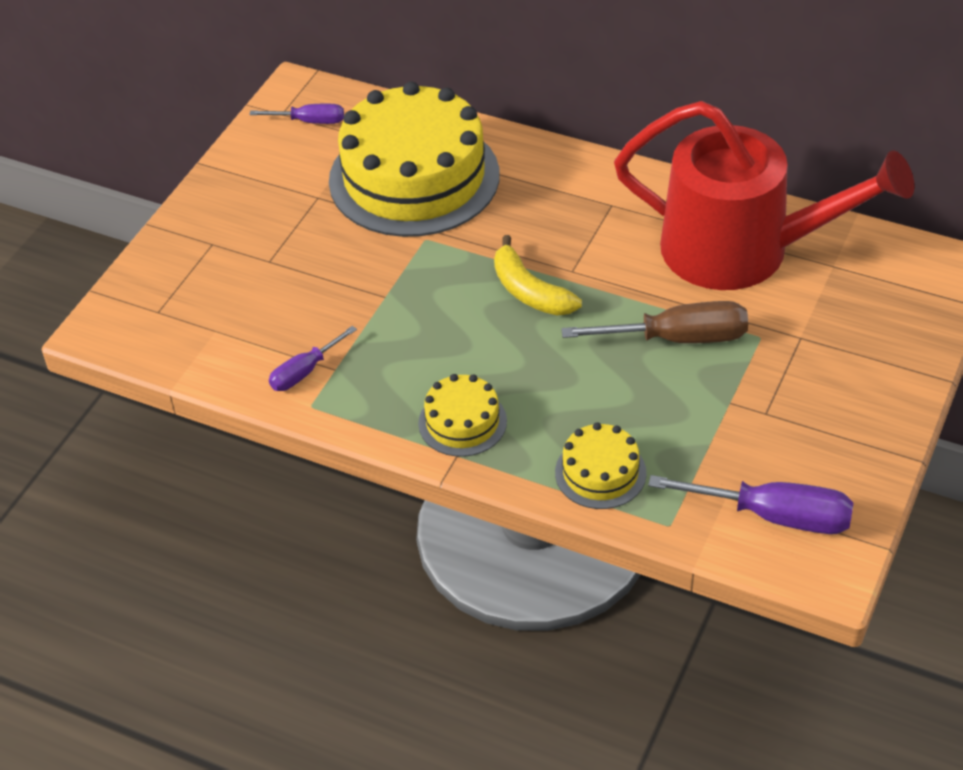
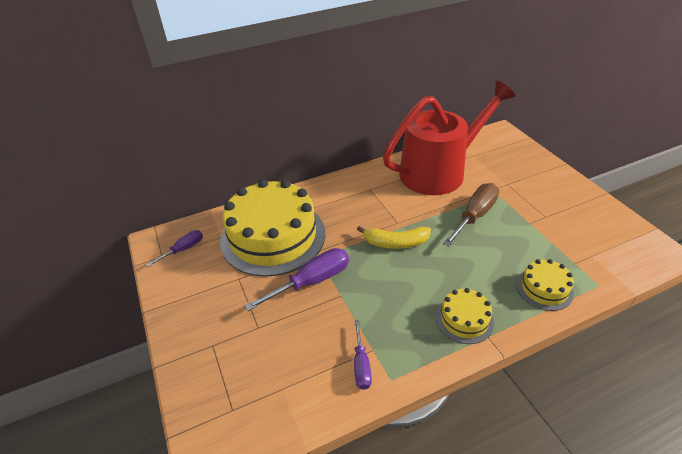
camera: 50 degrees left, 5 degrees down
(774, 516) = (615, 249): purple screwdriver -> purple screwdriver (312, 281)

